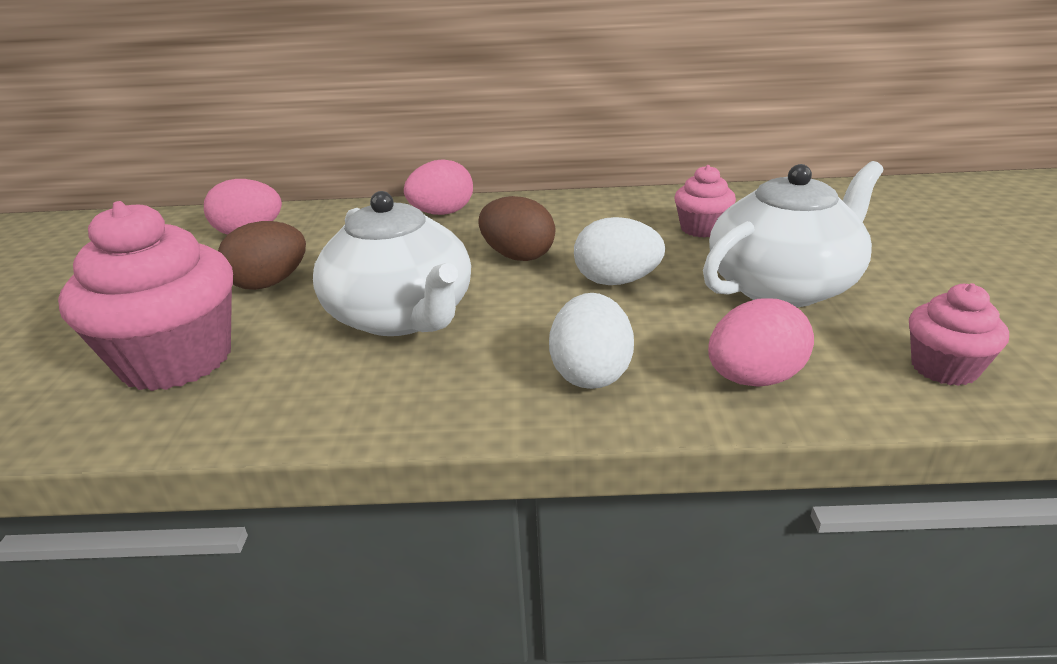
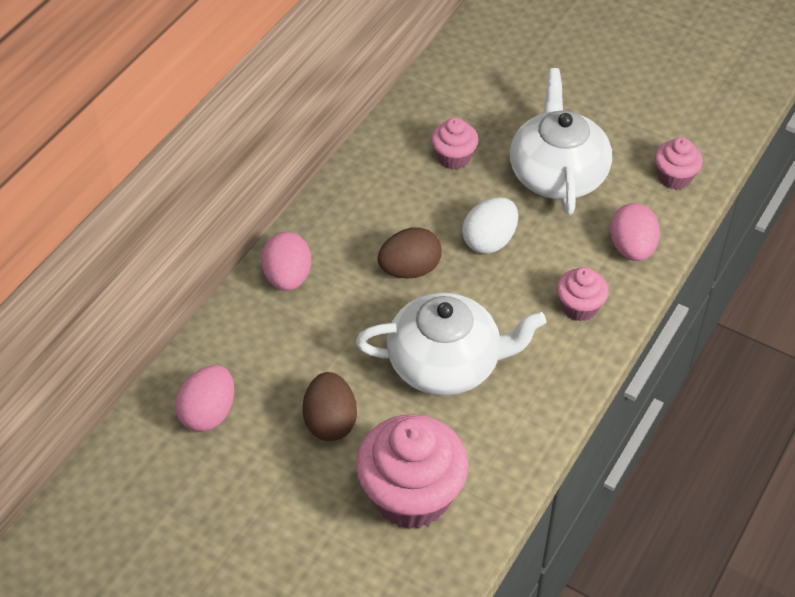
camera: 60 degrees left, 20 degrees up
(591, 373) = (579, 307): white egg -> pink cupcake

